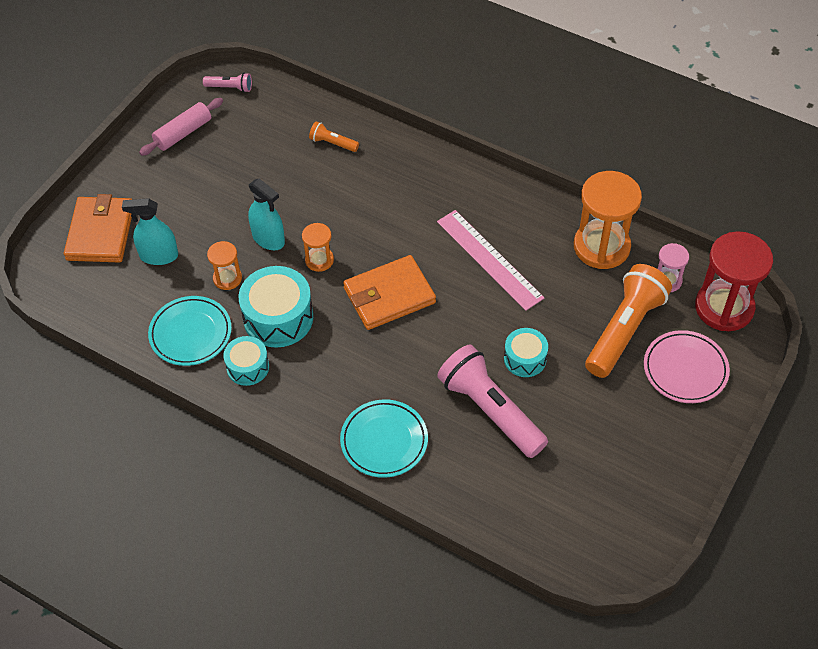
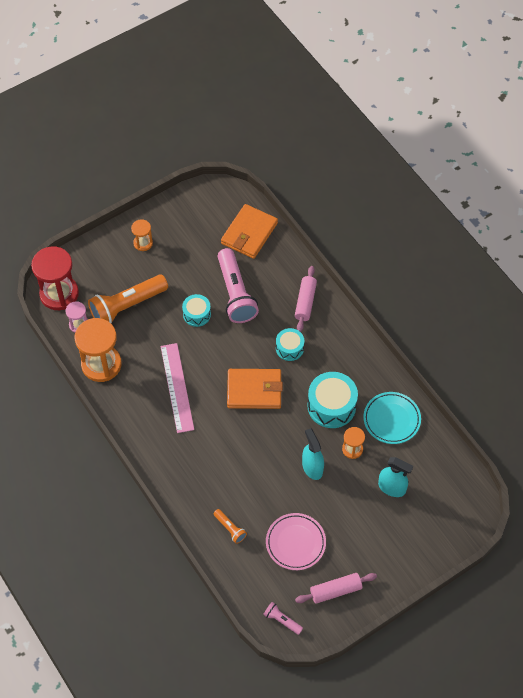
camera: 155 degrees left, 5 degrees up
(101, 233) = (426, 525): orange wallet -> orange wallet (249, 233)
(248, 367) = (365, 381): turquoise drum -> turquoise drum (289, 348)
(319, 260) = (286, 436): orange hourglass -> orange hourglass (143, 243)
(384, 441) = (305, 302): turquoise plate -> pink rolling pin
(685, 369) = (110, 269): pink plate -> pink plate (295, 543)

